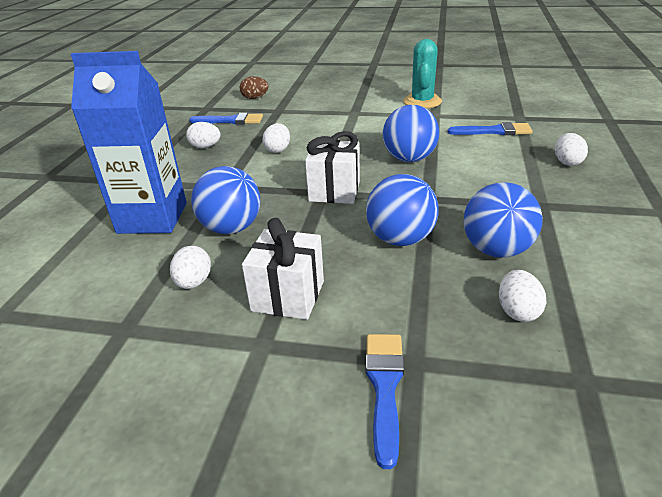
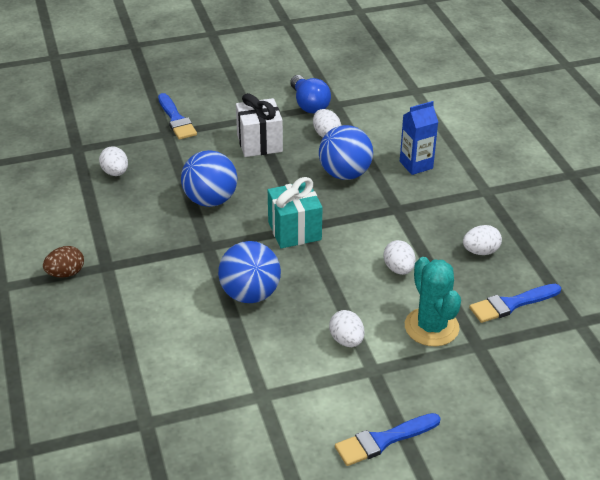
camera: 150 degrees right, 5 degrees up
(152, 218) = (416, 165): blue carton -> blue carton, size x0.53
(158, 342) = (309, 104): none -> blue light bulb
(255, 98) = (544, 367): brown egg -> brown egg (66, 273)
(334, 191) = (294, 231): white gift -> turquoise gift
(422, 101) = (296, 429): turquoise cactus -> turquoise cactus (431, 327)
(494, 131) = (172, 376): blue brush -> blue brush (383, 440)
(496, 250) = (136, 211): blue ball -> none
(567, 162) = (82, 336): white egg -> white egg (346, 340)

